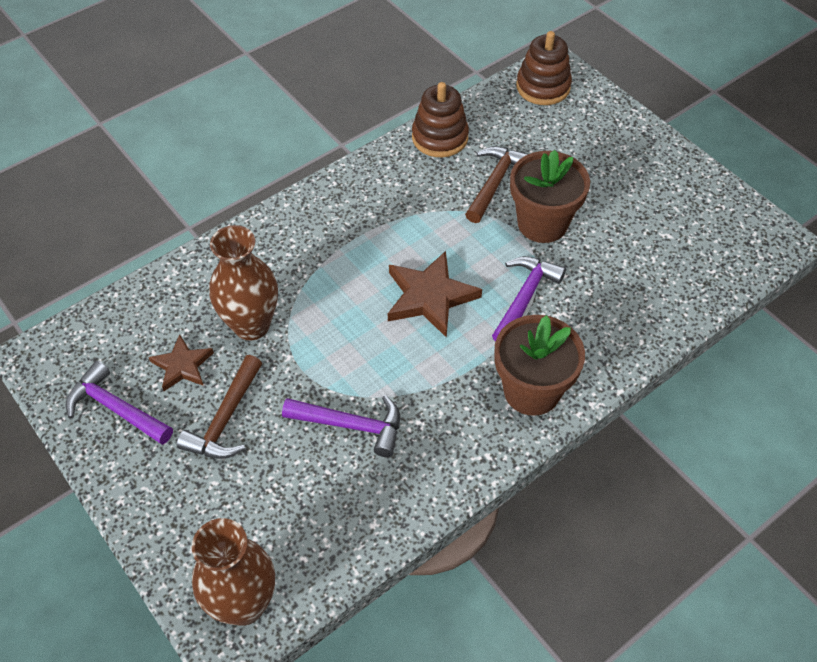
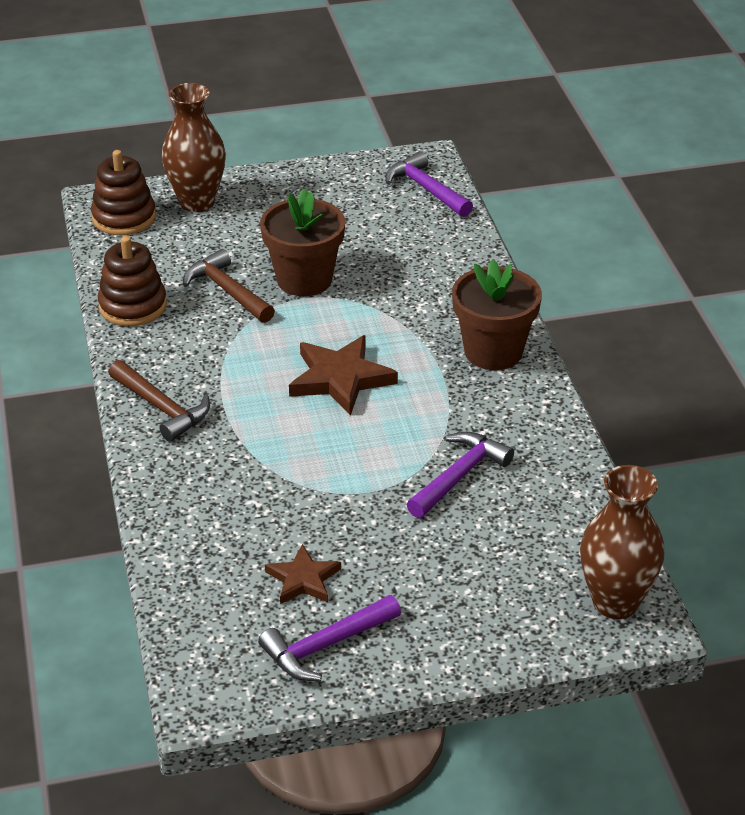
camera: 65 degrees left, 15 degrees down
(225, 419) = (395, 563): brown hammer -> brown hammer (162, 408)
(251, 325) = (286, 513): brown vase -> brown vase (197, 202)
(525, 297) = (385, 320): purple hammer -> purple hammer (426, 189)

